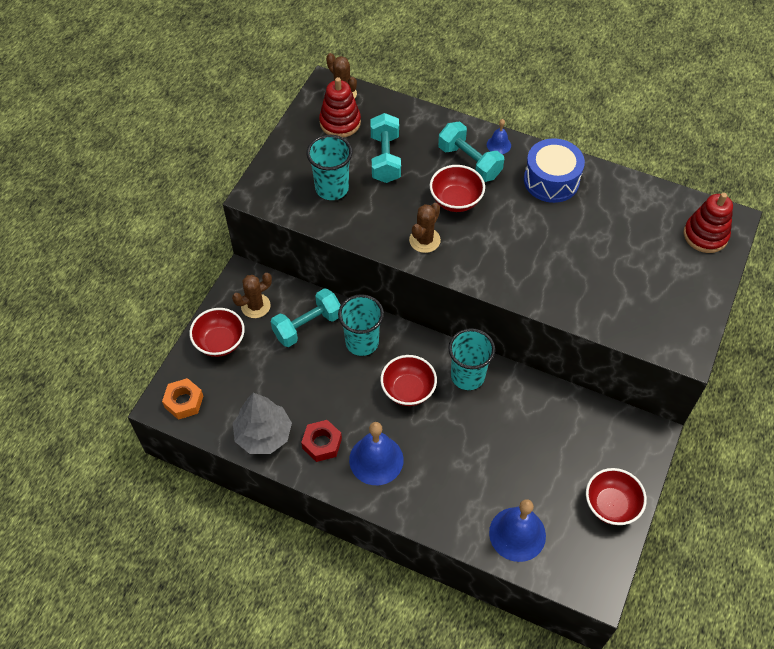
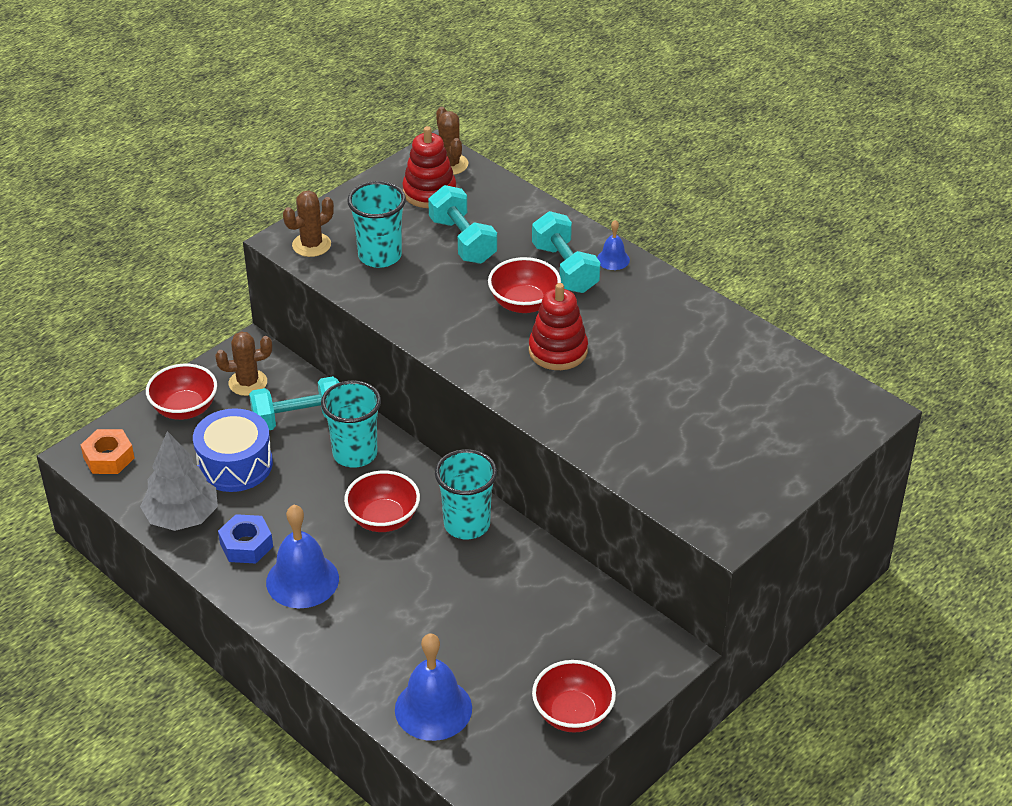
camera: 20 degrees right, 15 degrees down
(322, 443) = (246, 545): red nut -> blue nut
(385, 158) = (462, 241): turquoise dumbbell -> turquoise dumbbell turned 45 degrees counterclockwise
(424, 240) = (461, 334): brown cactus -> brown cactus (311, 245)
(551, 180) = (658, 311): blue drum -> blue drum (235, 464)
(705, 235) = (827, 417): red stacking toy -> red stacking toy (558, 351)

